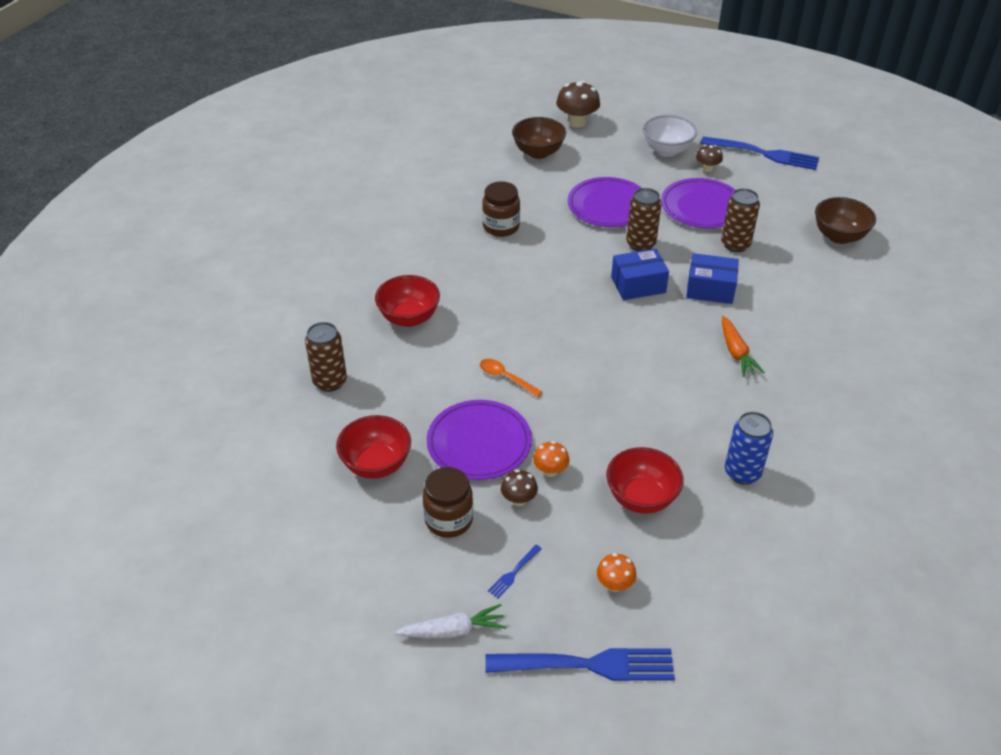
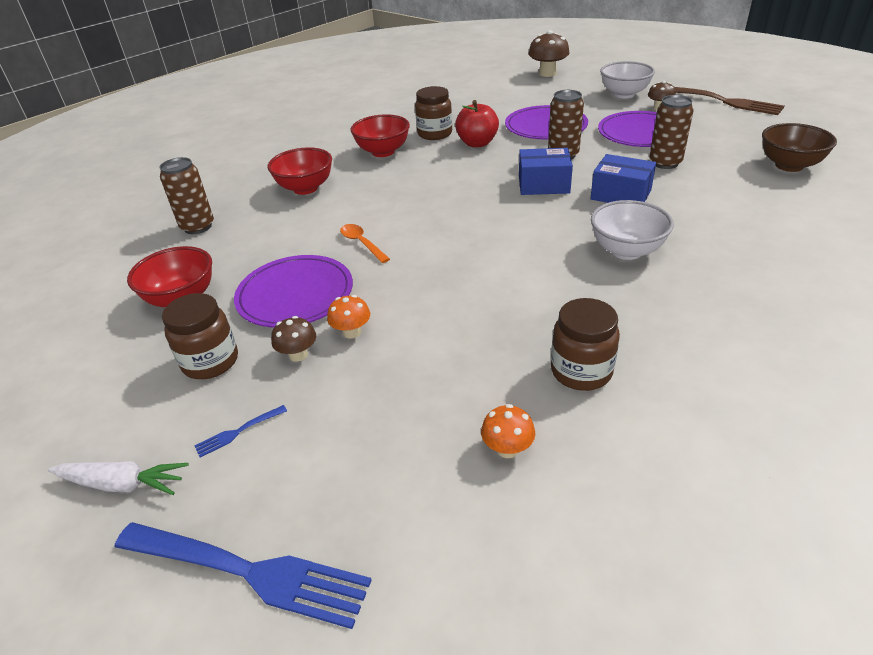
camera: 20 degrees right, 5 degrees down
(538, 152) = (500, 90): brown bowl -> none
(551, 236) = (477, 143): none -> red apple
(614, 584) = (348, 472): orange mushroom -> orange mushroom (507, 449)
(641, 498) = (439, 377): red bowl -> red bowl (383, 152)
(736, 352) = (626, 251): orange carrot -> white bowl
(742, 473) = (581, 371): blue can -> brown jar
(763, 154) = (723, 101): blue fork -> brown fork

